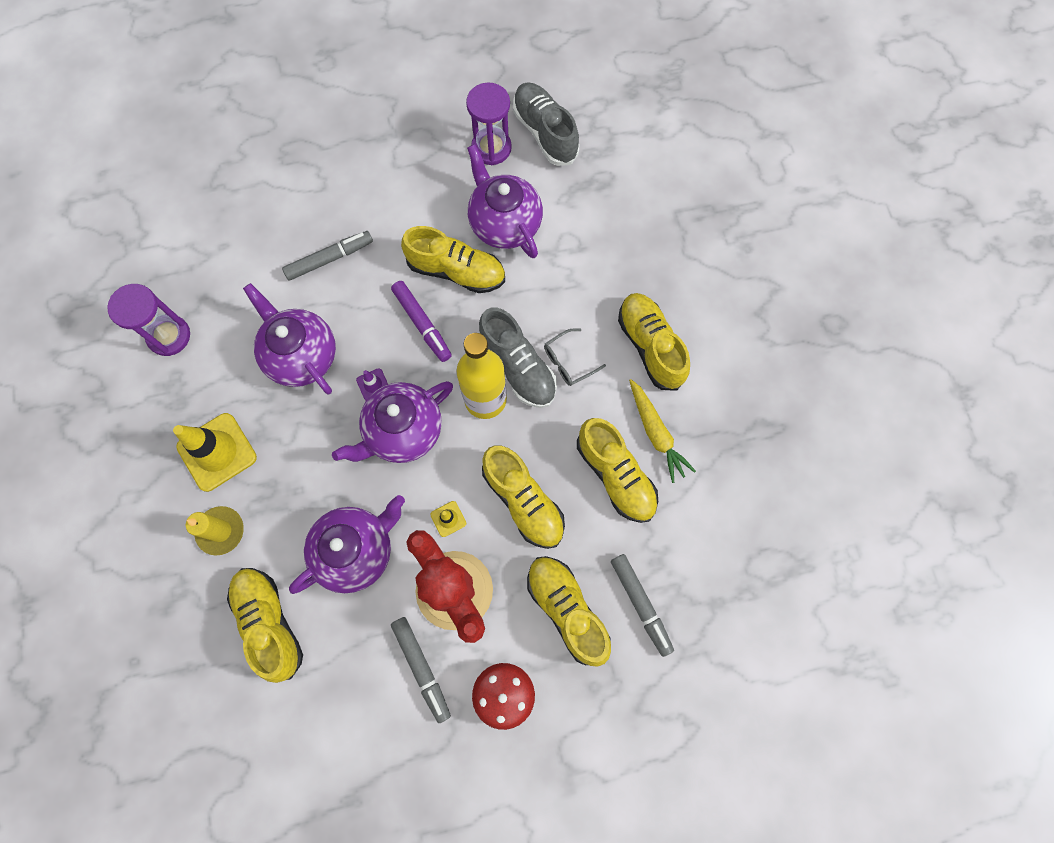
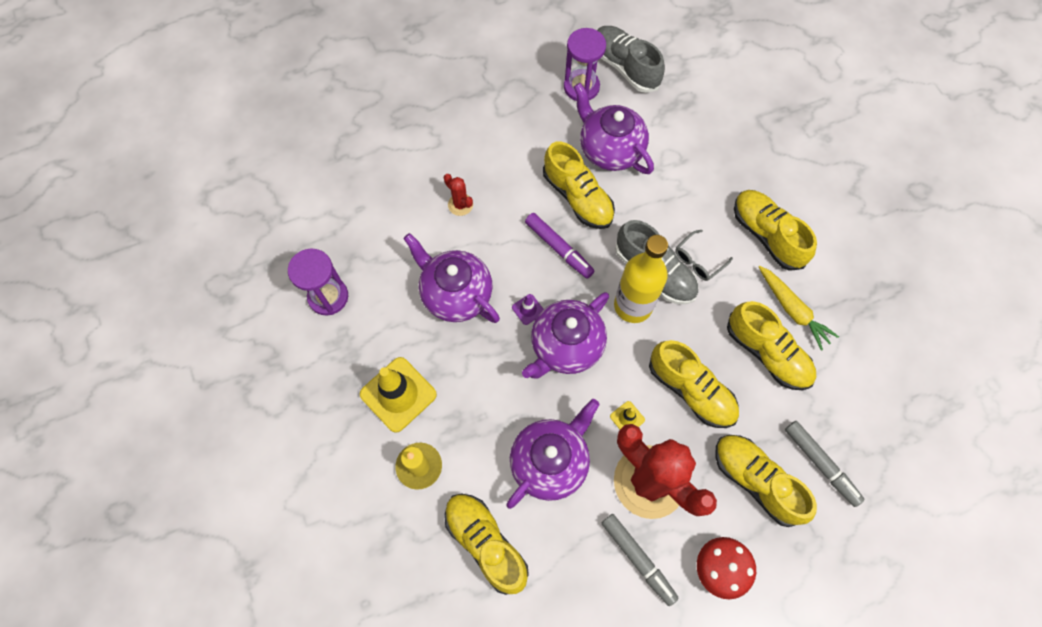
camera: 10 degrees left, 5 degrees down
(329, 259) = (460, 204): grey marker -> red cactus
(456, 271) = (578, 197): yellow shoe -> yellow shoe turned 45 degrees clockwise

